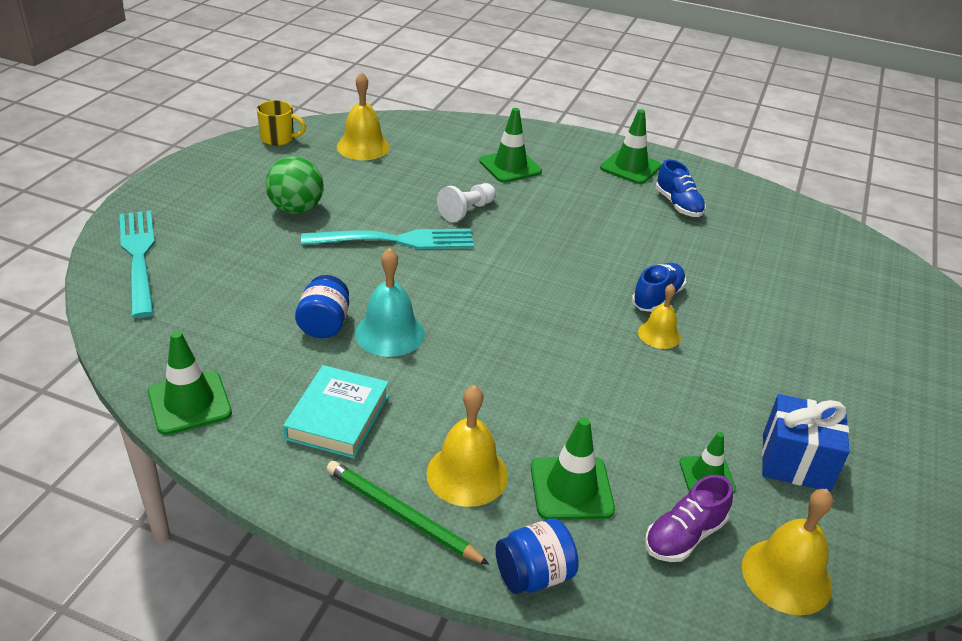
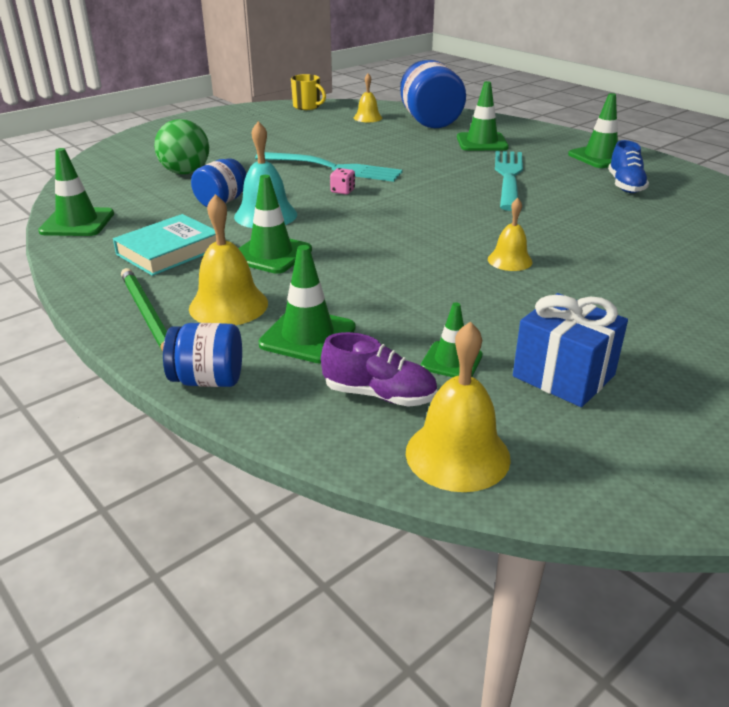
camera: 30 degrees right, 5 degrees down
(139, 257) = (137, 149): turquoise fork -> turquoise fork (508, 177)
(296, 209) = (276, 142): green ball -> green ball (185, 172)
(363, 147) = (367, 118): yellow bell -> yellow bell, size x0.63
(432, 141) = (429, 121): none -> blue jar
(435, 275) = (342, 191): none -> pink dice
(445, 390) = (271, 254): none -> green traffic cone
(466, 211) = (412, 161): white pawn -> none
(657, 297) = (535, 237): blue shoe -> none
(684, 536) = (379, 395): purple shoe -> purple shoe turned 150 degrees counterclockwise

